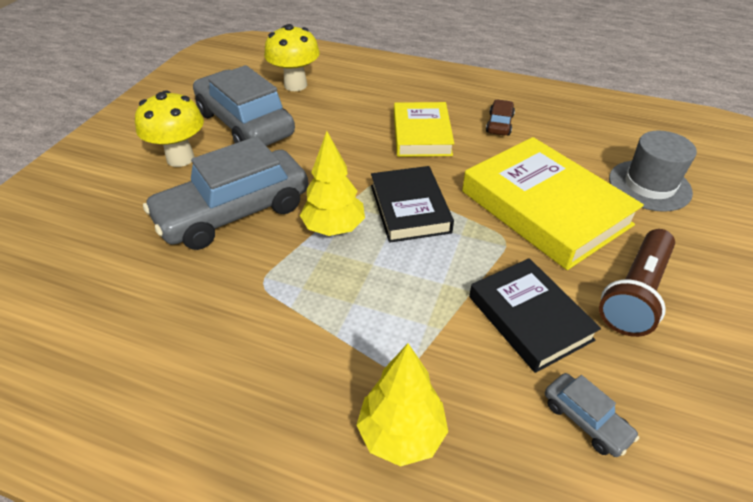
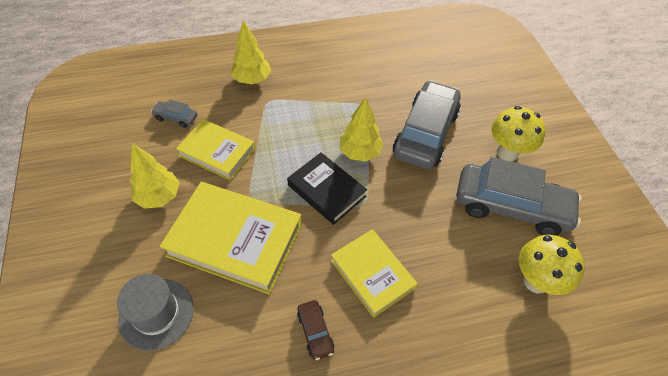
camera: 145 degrees right, 10 degrees up
(529, 318) = (217, 152): black book -> yellow book
(635, 293) = (159, 197): brown flashlight -> yellow tree

